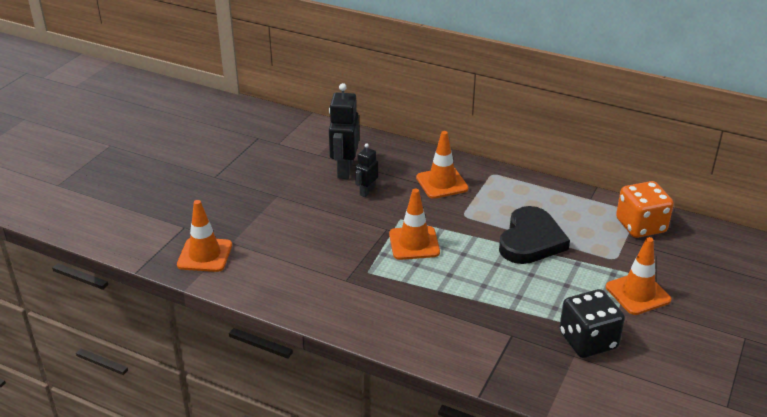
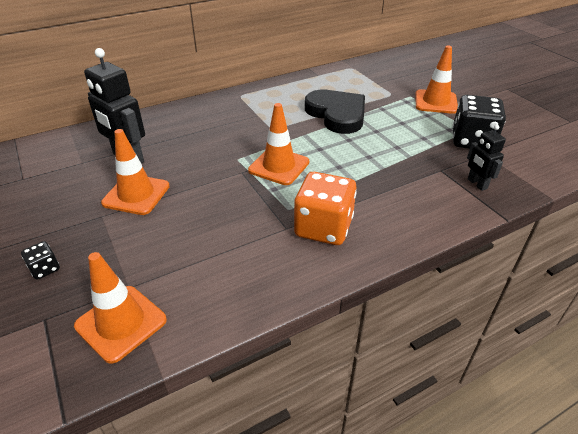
camera: 55 degrees left, 5 degrees up
(216, 203) = (45, 269): none -> black dice
(367, 192) = (176, 160): black robot -> black robot (477, 184)
(442, 183) = (220, 120): orange traffic cone -> orange traffic cone (136, 194)
(640, 226) = (367, 72): orange dice -> orange dice (323, 227)

